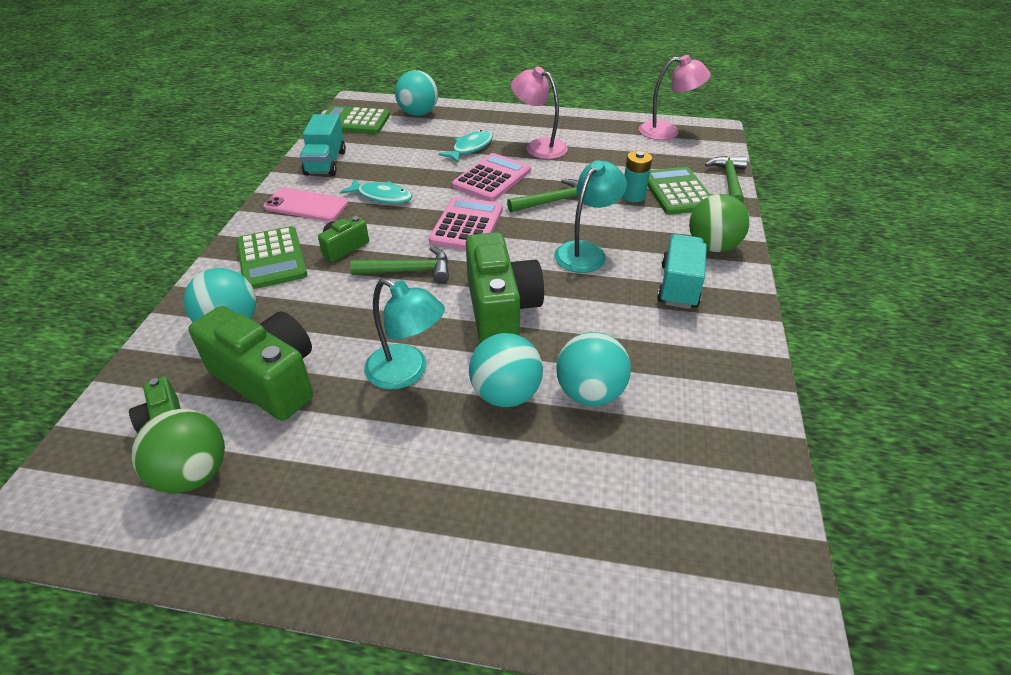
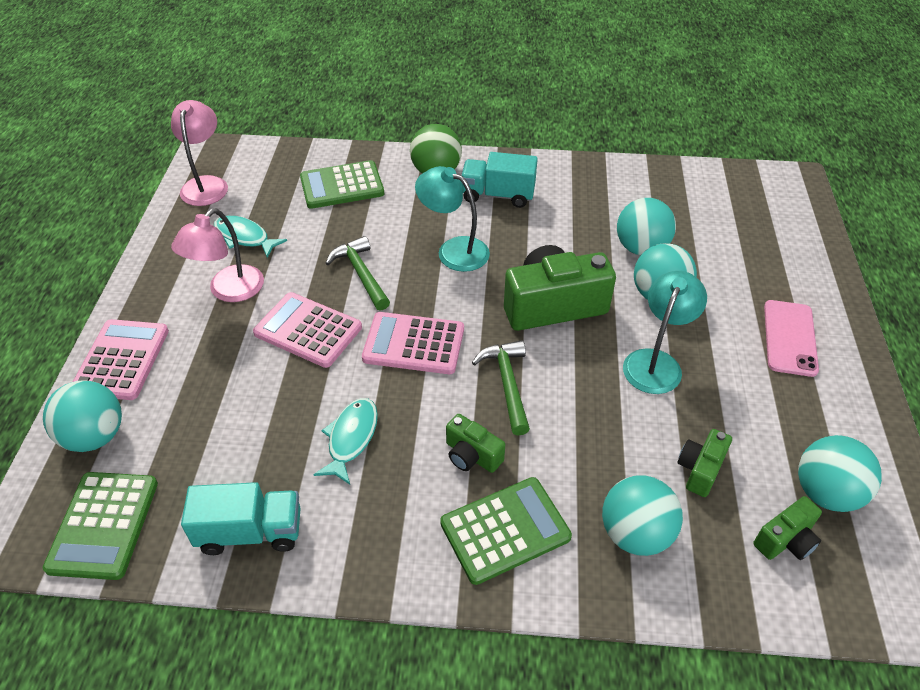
camera: 95 degrees left, 5 degrees up
(193, 474) = (826, 492): green ball -> turquoise ball
(268, 379) = (700, 469): green camera -> green camera, size x0.50
(306, 205) = (375, 525): pink phone -> pink phone (789, 338)
(470, 148) = (223, 359): turquoise fish -> turquoise fish (244, 237)
(478, 116) = (121, 360): none -> pink calculator
(633, 196) = (349, 216): turquoise battery -> none
(729, 181) = (321, 152): green hammer -> none

